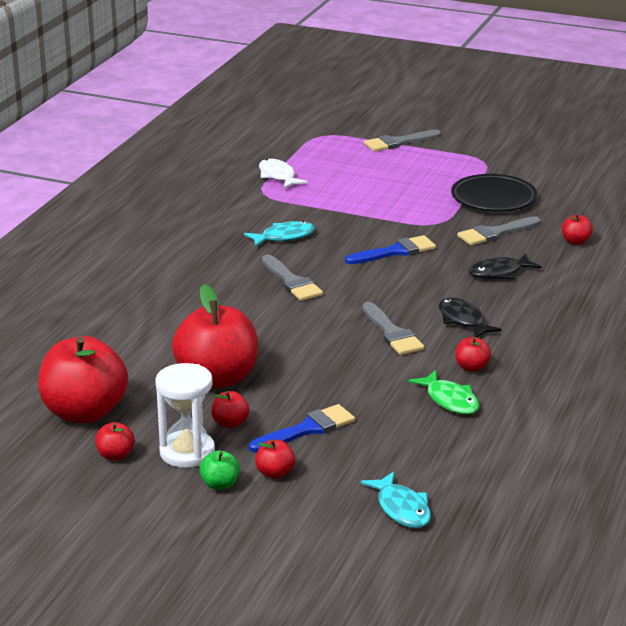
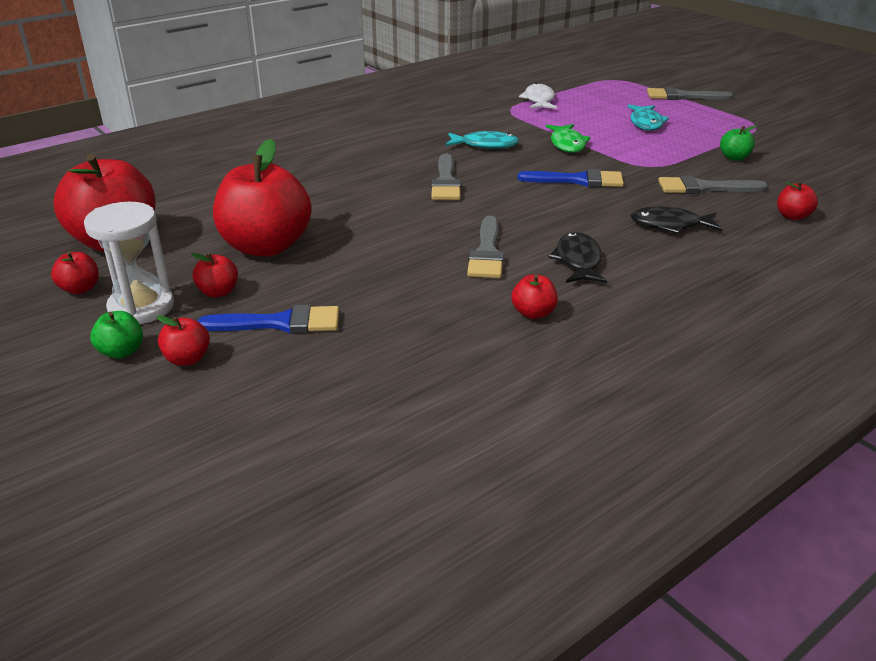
camera: 30 degrees right, 5 degrees up
(401, 508) = (258, 455): turquoise fish -> turquoise fish (646, 123)
(450, 400) = (467, 342): green fish -> green fish (567, 144)
(493, 198) = (734, 158): black plate -> green apple

